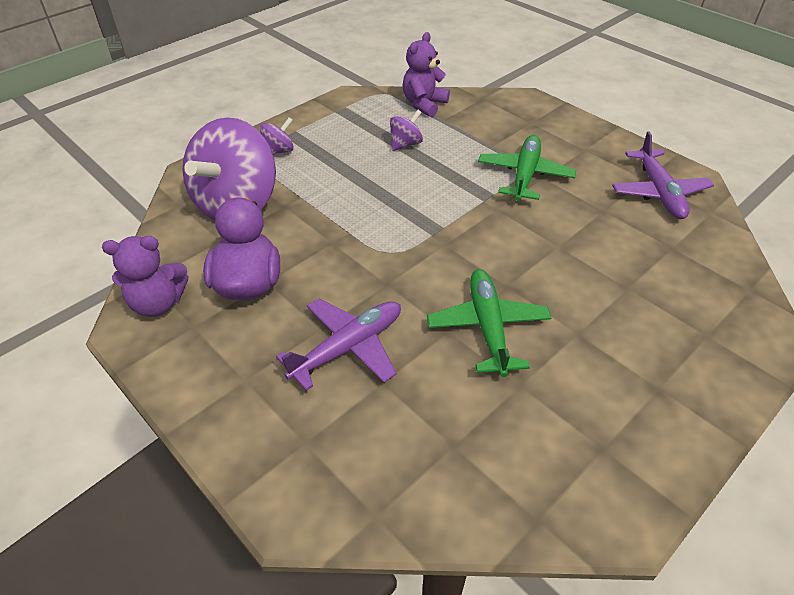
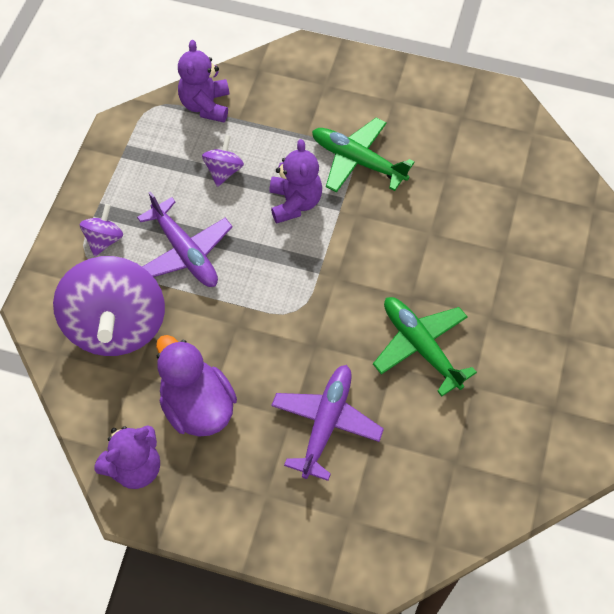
camera: 30 degrees left, 15 degrees up
(448, 182) = (295, 203): none -> purple teddy bear
(524, 175) = (358, 161): green plane -> green plane turned 45 degrees counterclockwise
(658, 192) = (481, 128): purple plane -> purple plane (185, 252)

